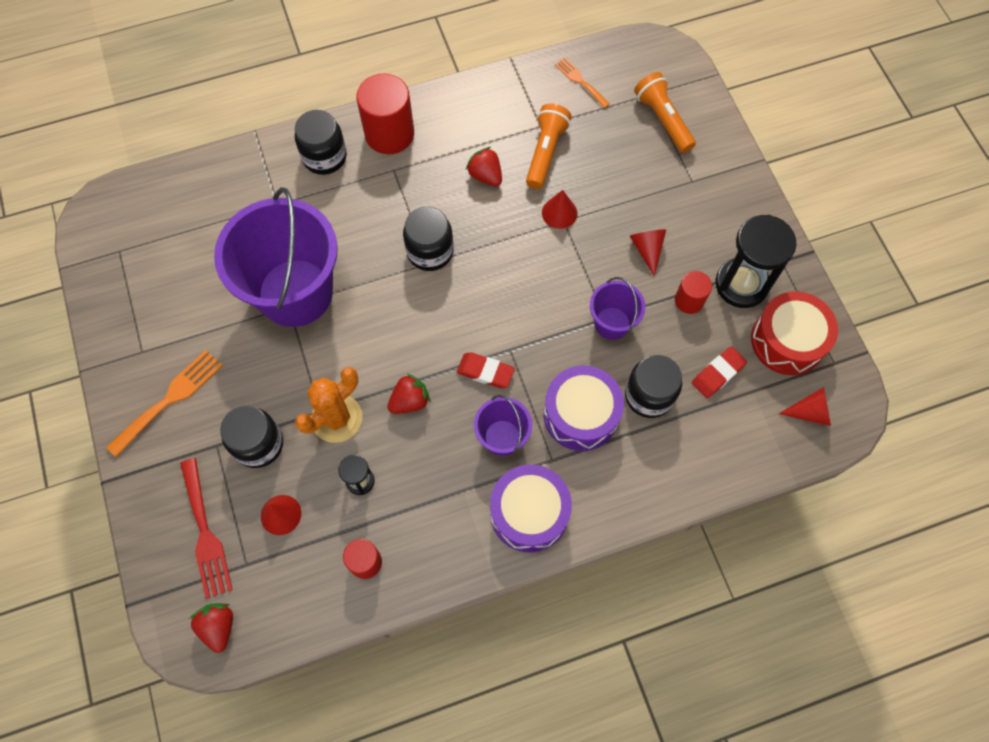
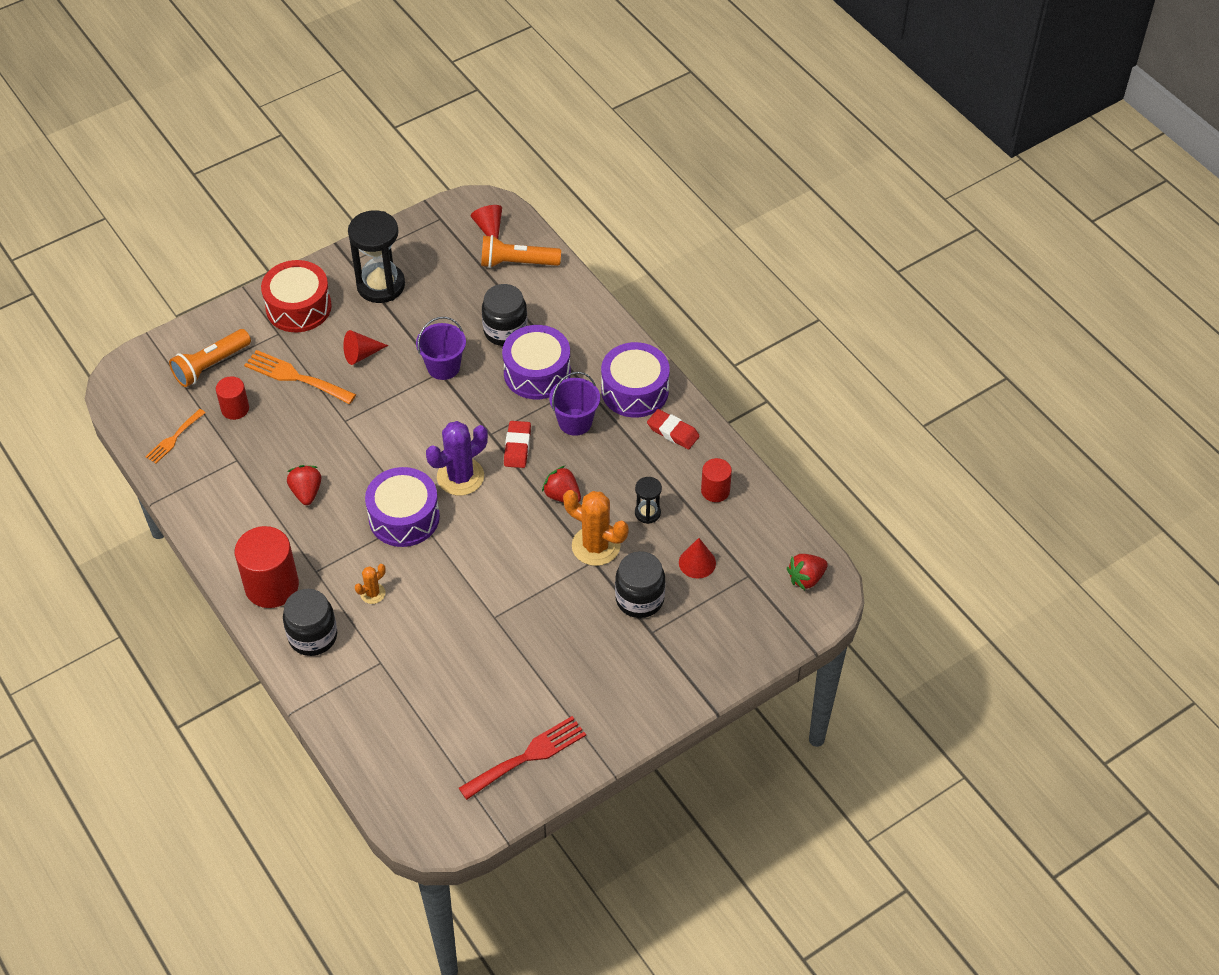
camera: 105 degrees left, 15 degrees down
(170, 399) = (619, 685): orange fork -> orange fork (295, 377)
(205, 533) = (733, 614): red fork -> red fork (528, 756)
(295, 292) = (478, 615): purple bucket -> none
(352, 210) = (372, 593): none -> orange cactus
(430, 251) = (404, 517): black jar -> purple drum
(463, 310) = (460, 477): none -> purple cactus
(485, 176) = (306, 492): red strawberry -> red strawberry turned 135 degrees clockwise
(545, 152) = (268, 450): orange flashlight -> orange flashlight (517, 263)
(559, 213) = (336, 426): red cone -> none
(689, 300) = (406, 318): red cylinder -> red cylinder (235, 409)
(718, 374) = (472, 289): red eraser -> red eraser (673, 432)
(787, 341) = (428, 249): red drum -> red drum (298, 307)

